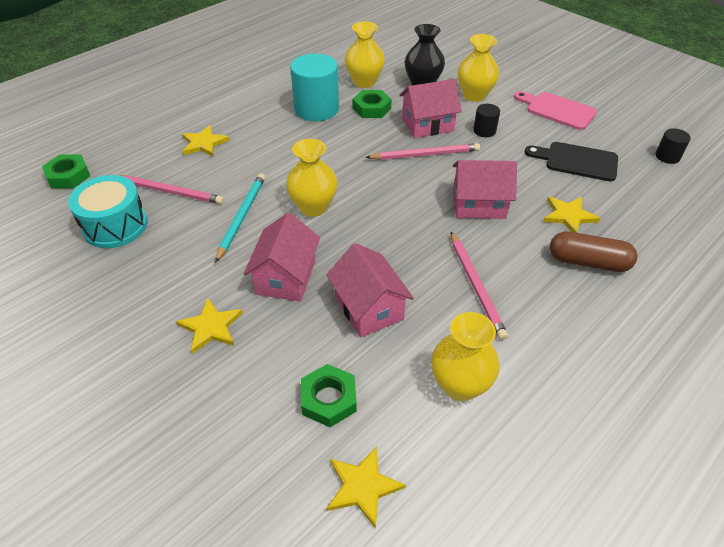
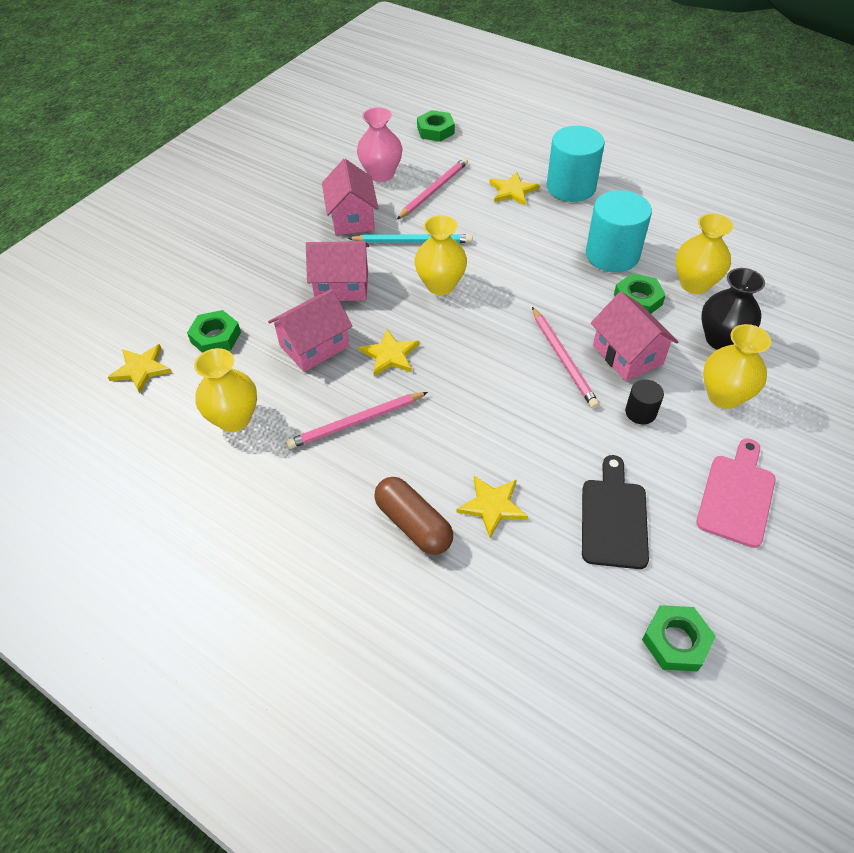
camera: 80 degrees right, 5 degrees up
(115, 226) = (381, 174): turquoise drum -> pink vase
(170, 191) = (434, 190): pink pencil -> pink pencil turned 150 degrees counterclockwise
(211, 327) = (280, 256): yellow star -> yellow star (390, 355)
(220, 112) = (571, 187): none -> turquoise cylinder
(479, 204) = (486, 416): pink house -> pink house (352, 218)
(588, 262) = (413, 524): brown capsule -> brown capsule turned 45 degrees counterclockwise
(667, 156) = (676, 641): black cylinder -> green nut

